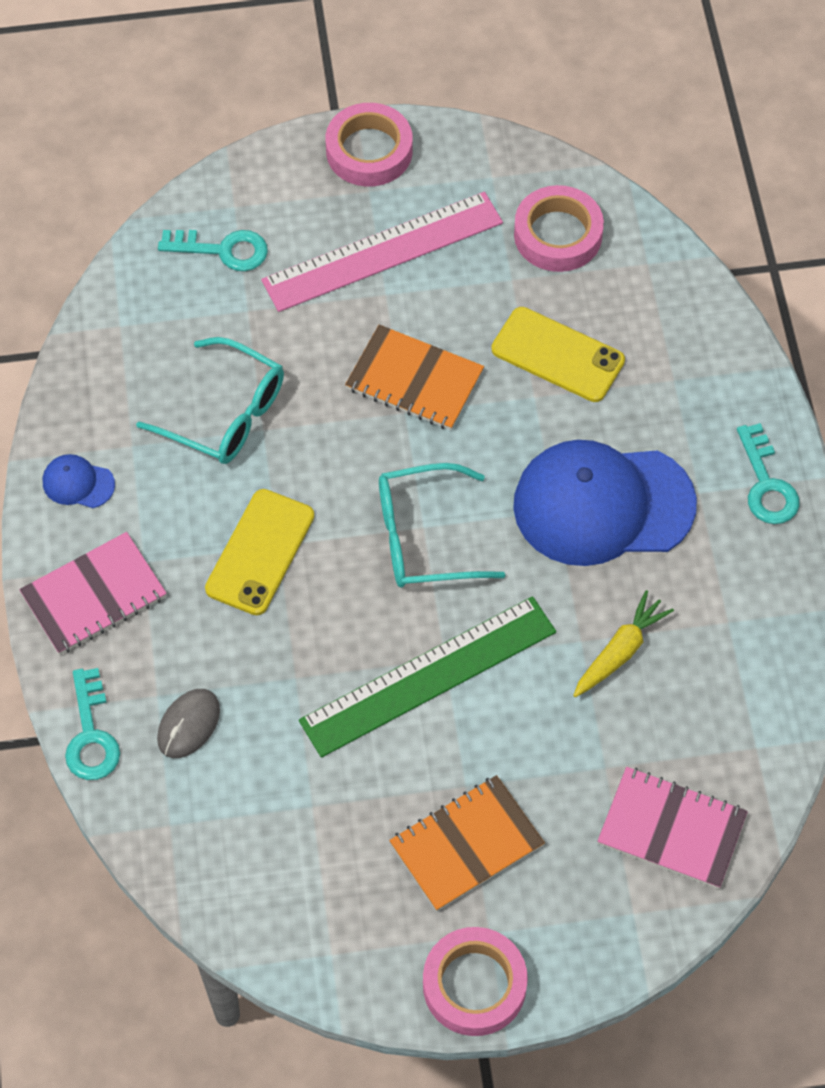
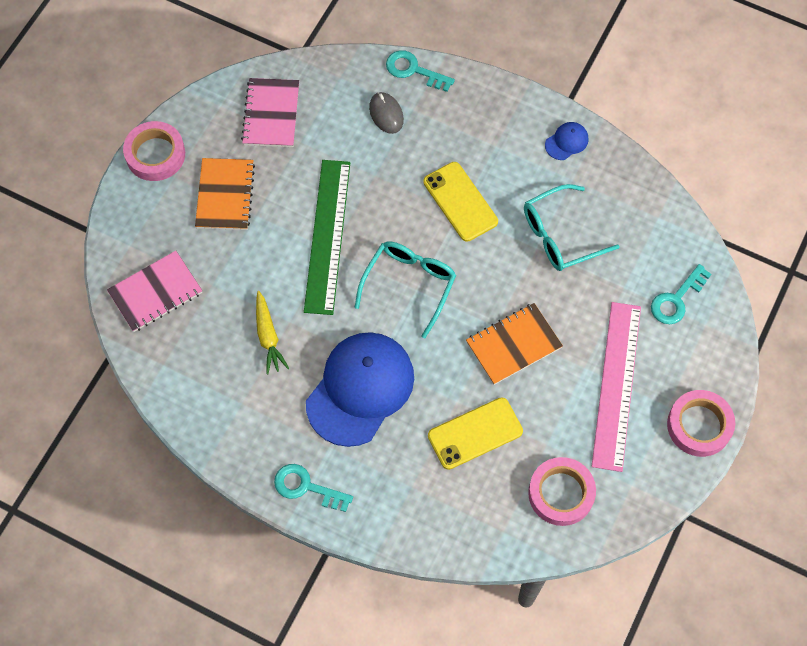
camera: 125 degrees right, 5 degrees up
(94, 595) = (492, 113): pink notebook -> pink notebook (271, 114)

